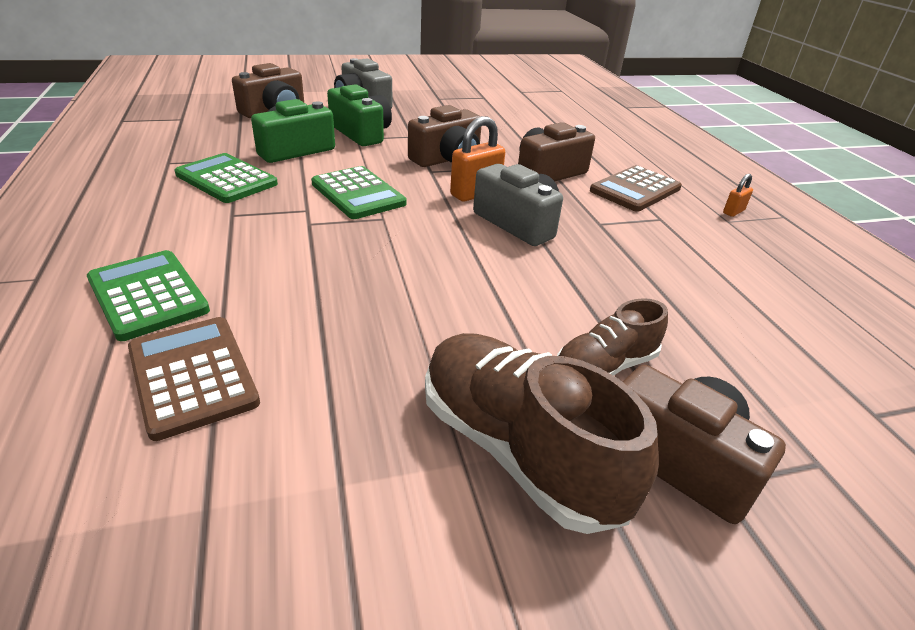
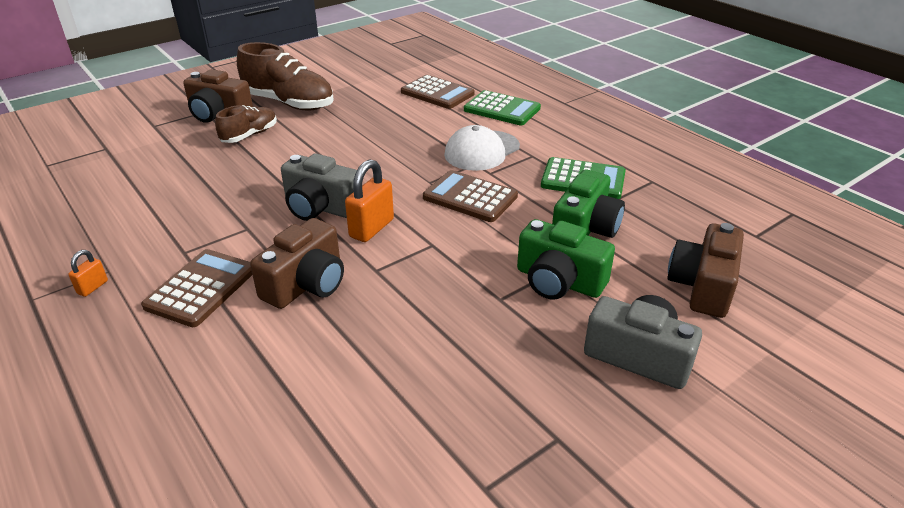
camera: 160 degrees right, 0 degrees up
(280, 236) = (482, 151): none -> white cap
(358, 194) = (470, 197): green calculator -> brown calculator
(448, 159) = (427, 269): brown camera -> none

